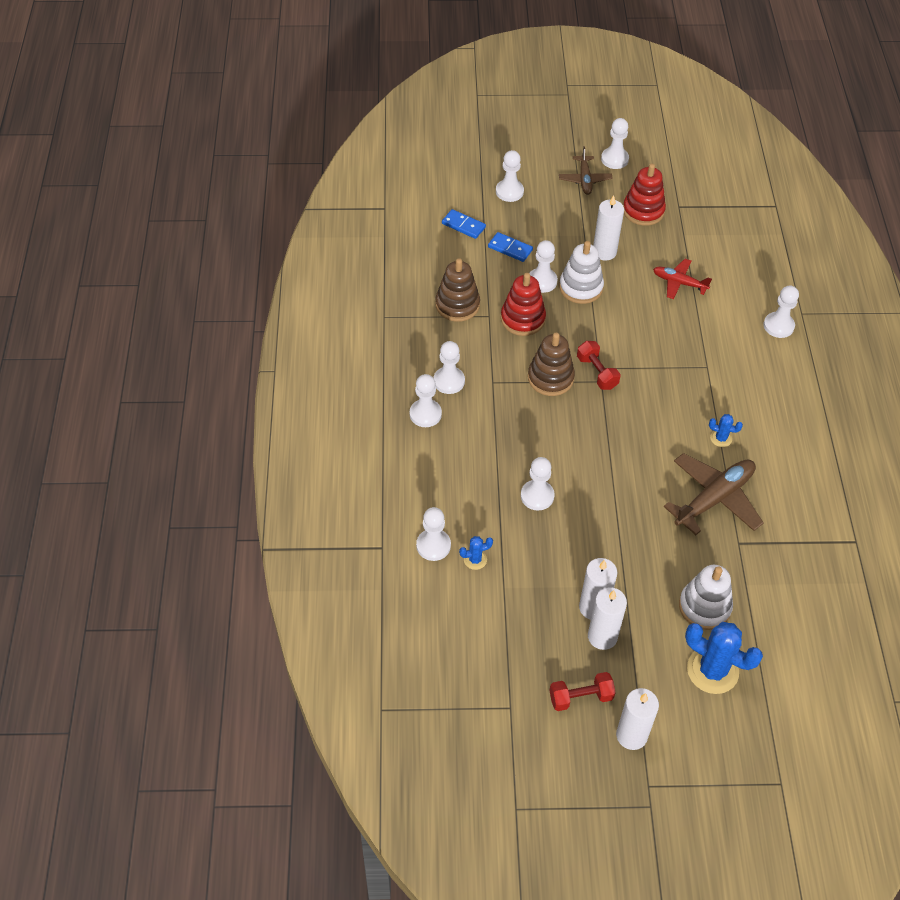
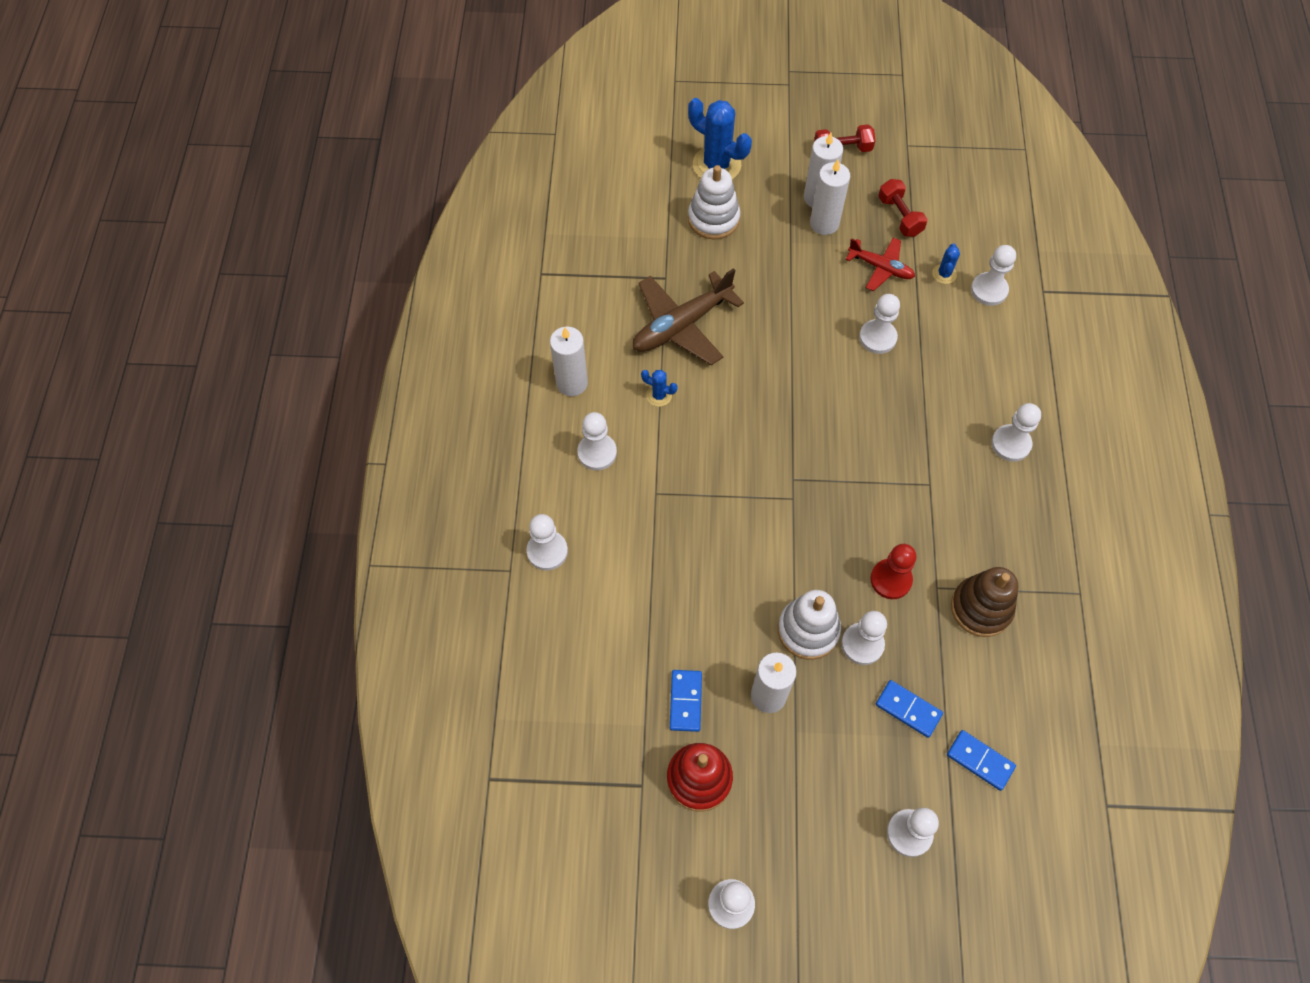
camera: 175 degrees left, 10 degrees up
(449, 381) = (985, 488): white pawn -> white pawn (597, 452)
(475, 559) = (944, 274): blue cactus -> blue cactus turned 60 degrees counterclockwise
(522, 319) = (891, 579): red stacking toy -> red pawn
(550, 378) = (856, 486): brown stacking toy -> none
(585, 180) = (785, 855): brown plane -> none
(597, 372) = (797, 491): red dumbbell -> red dumbbell (899, 216)
(631, 735) = (799, 119): white candle -> white candle (572, 383)
(659, 247) = (685, 701): none -> blue domino
(679, 283) = (668, 631): red plane -> red plane (881, 268)

